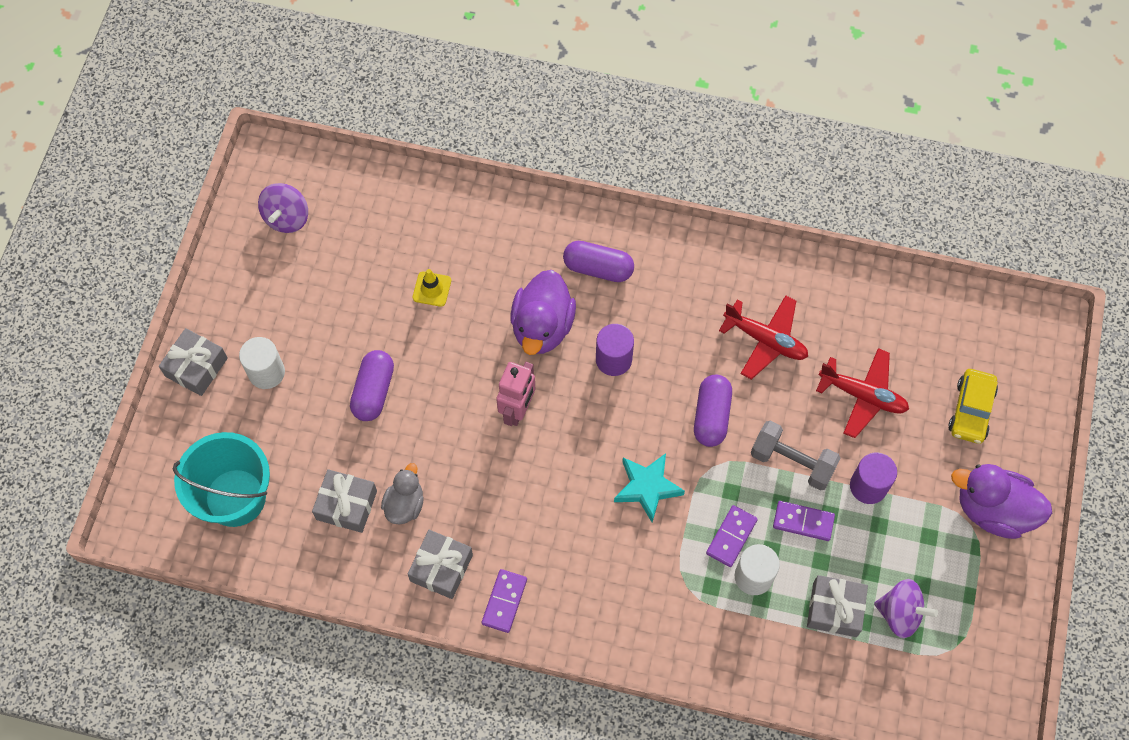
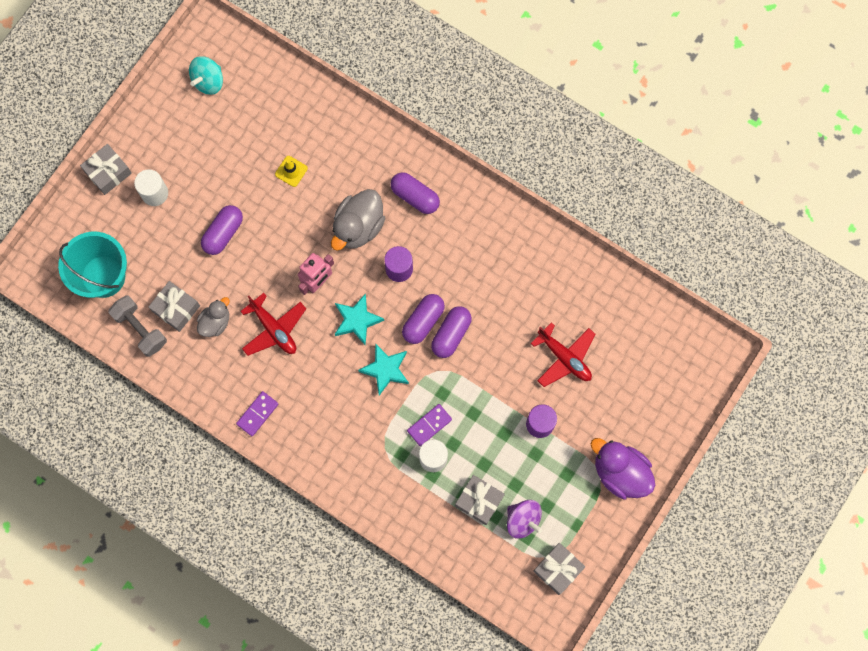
camera: 20 degrees right, 10 degrees up
(287, 218) = (208, 81): purple spinning top -> turquoise spinning top
(441, 568) = (224, 375): grey gift -> grey gift (558, 569)
(542, 327) = (358, 227): purple duck -> grey duck
(586, 439) = (357, 320): none -> turquoise star
(670, 412) = (423, 321): none -> purple capsule
(765, 340) = (512, 292): red plane -> red plane (274, 329)
(792, 462) = (494, 387): grey dumbbell -> grey dumbbell (140, 329)
(803, 521) = (483, 432): purple domino -> none
(971, 410) = (637, 396): yellow car -> none

